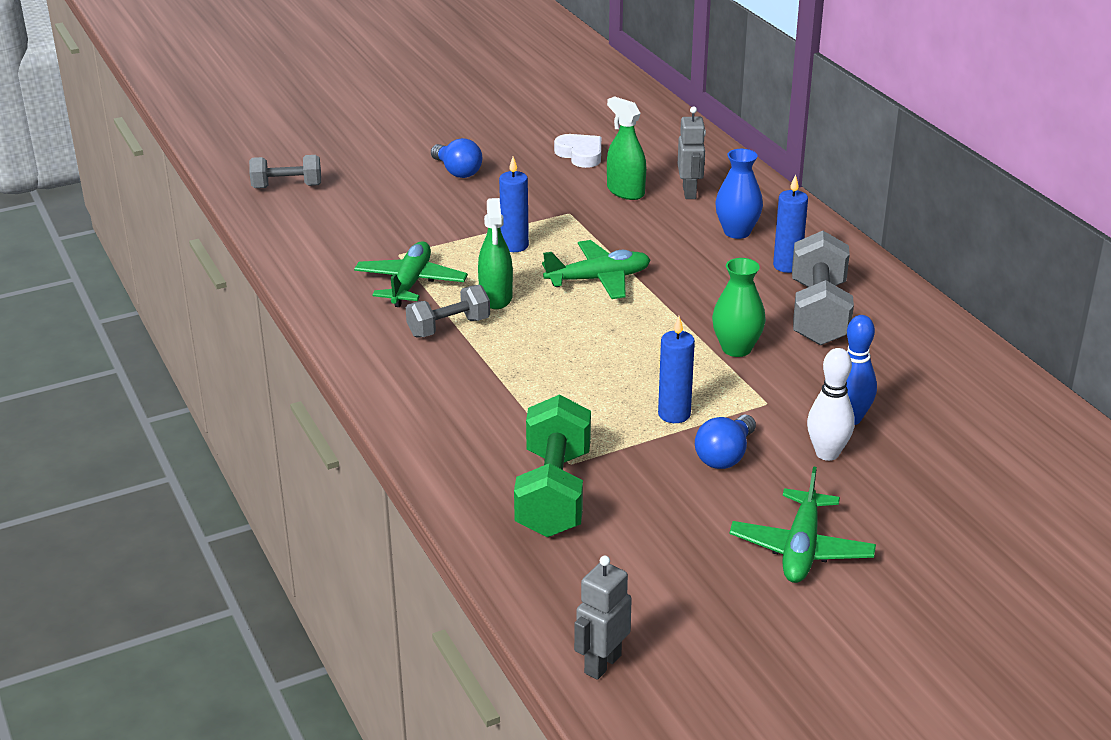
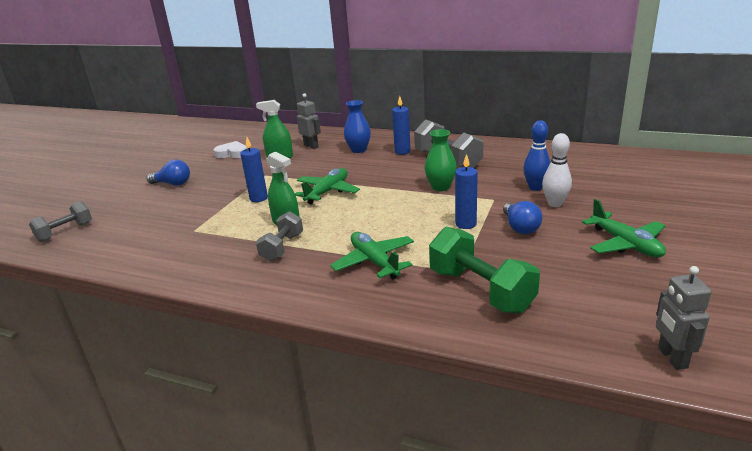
camera: 40 degrees left, 5 degrees down
(410, 283) = (224, 239): green plane -> green plane (374, 262)

